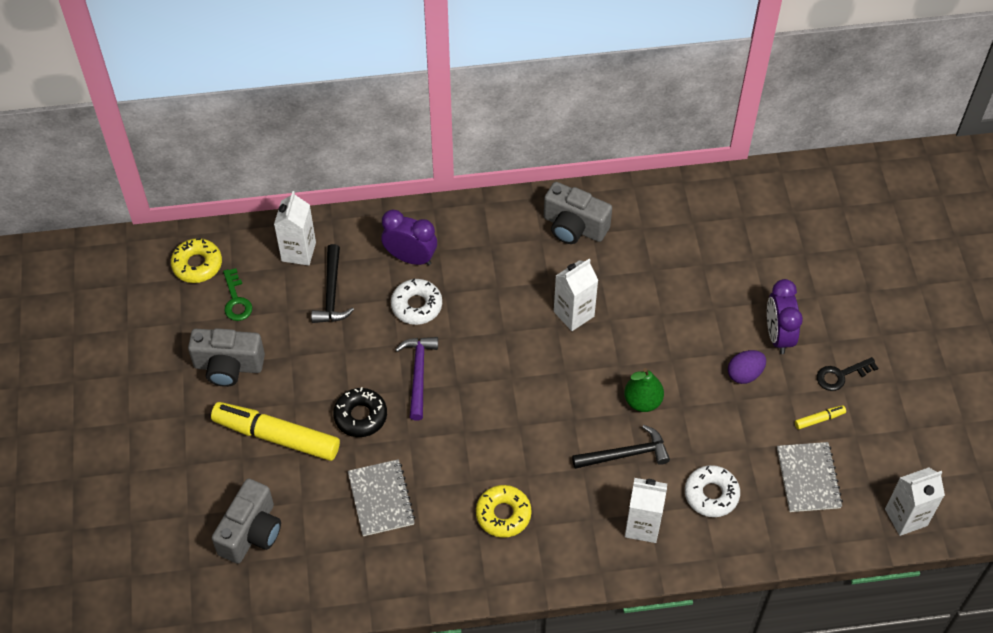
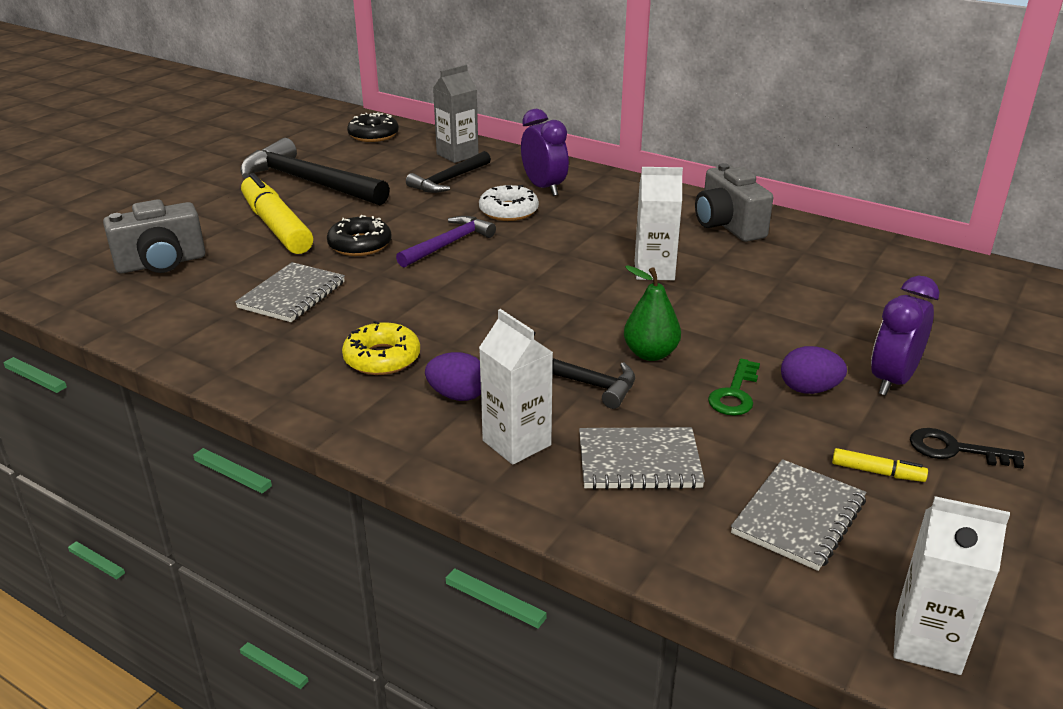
camera: 40 degrees right, 25 degrees down
(197, 265) = (373, 135): yellow donut -> black donut
(228, 366) = (308, 182): grey camera -> black hammer
(236, 300) = (371, 158): green key -> green key (735, 394)
(298, 252) = (457, 155): white carton -> grey carton
(577, 513) = (458, 395): none -> purple egg
(711, 494) = (639, 462): white donut -> grey notebook

